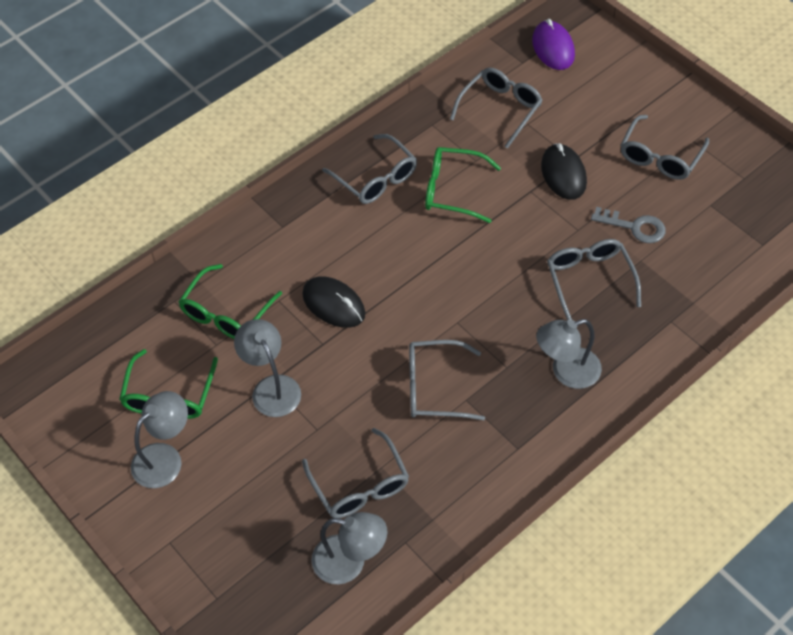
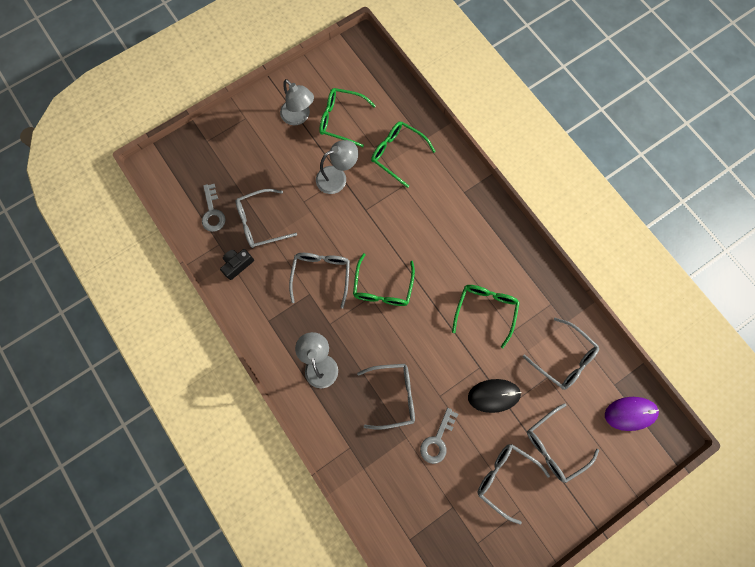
camera: 95 degrees right, 20 degrees up
(333, 304) = (395, 219): black mouse -> none
(350, 562) = (212, 212): grey lamp -> grey key
(376, 178) = (501, 257): grey glasses -> grey glasses (554, 445)
(435, 507) = (237, 265): none -> black camera
(440, 308) = (383, 287): none -> green glasses

